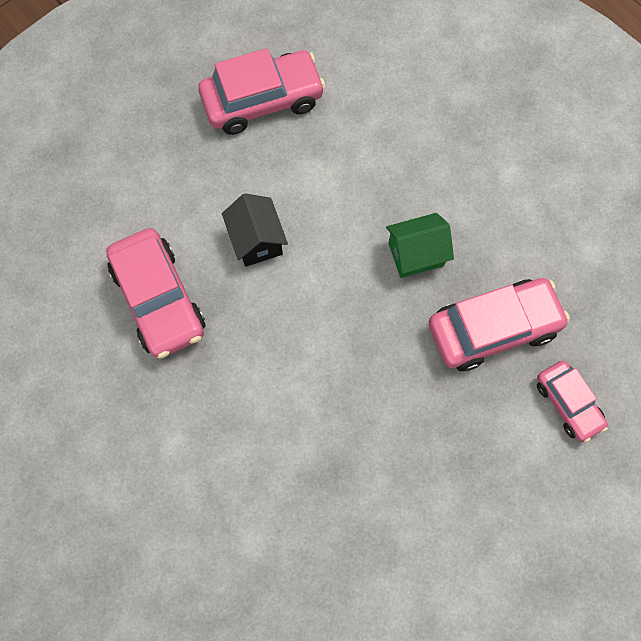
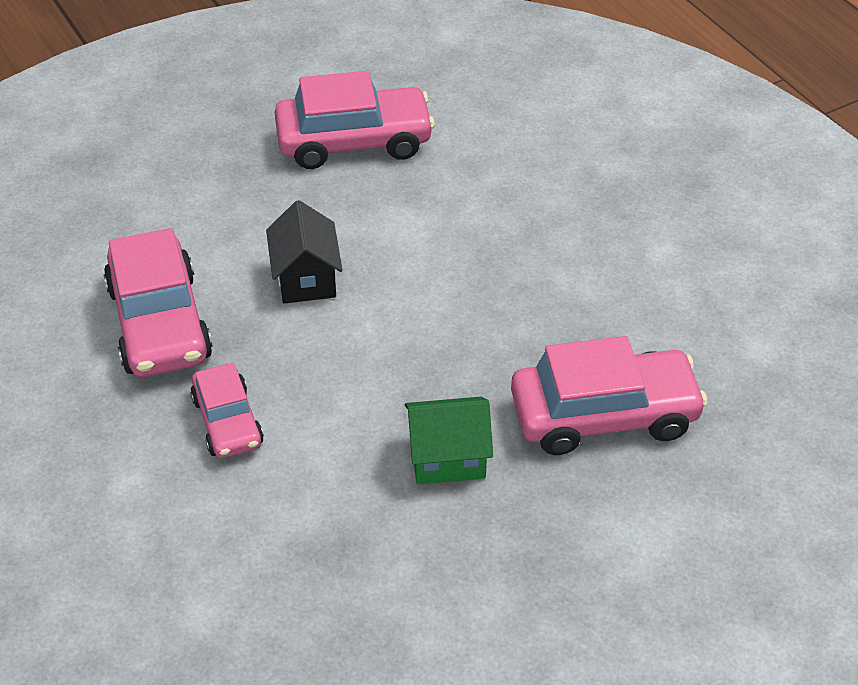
camera: 10 degrees right, 25 degrees down
(416, 254) = (515, 320): green house -> green house (447, 458)
(567, 403) = (695, 515): pink car -> pink car (227, 422)

